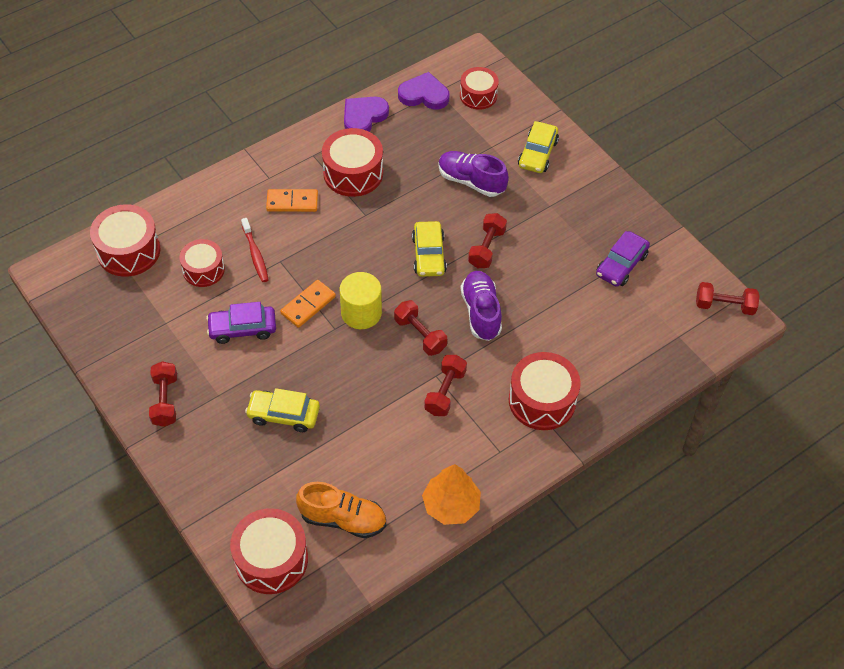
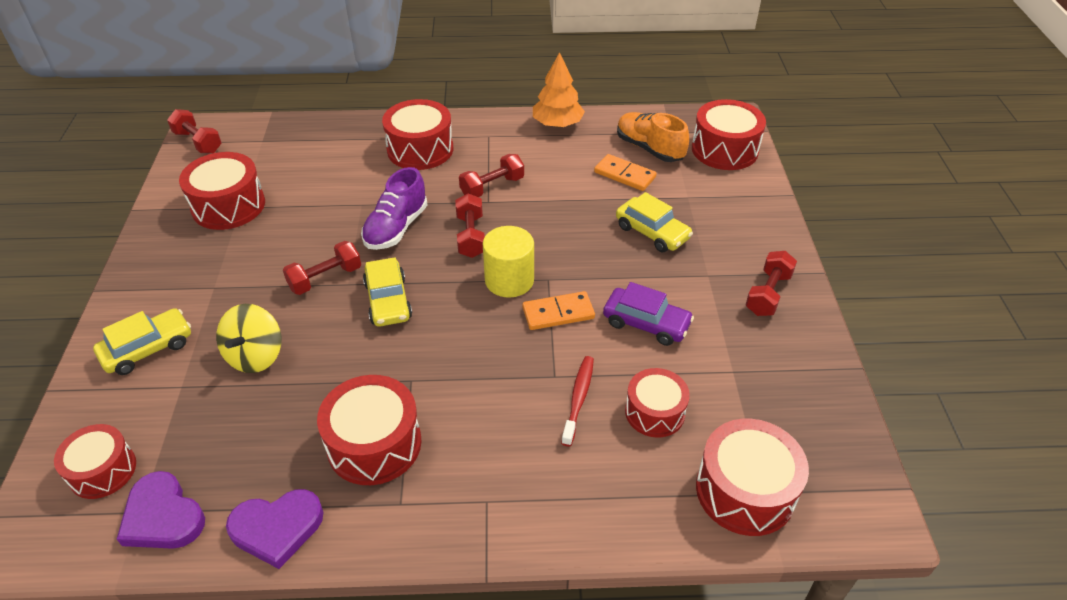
camera: 145 degrees left, 10 degrees down
(292, 202) = (484, 445): orange domino -> orange domino (625, 175)
(429, 255) = (388, 301): yellow car -> yellow car turned 135 degrees clockwise
(471, 181) = (255, 356): purple shoe -> yellow spinning top
(621, 265) = (228, 206): purple car -> red drum

